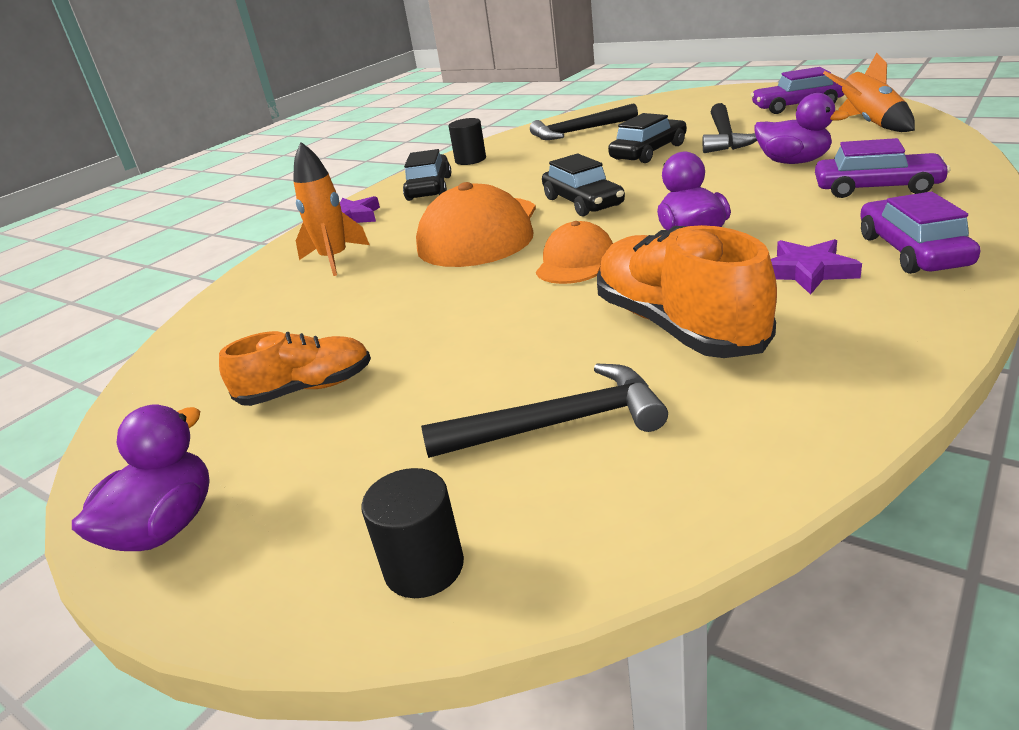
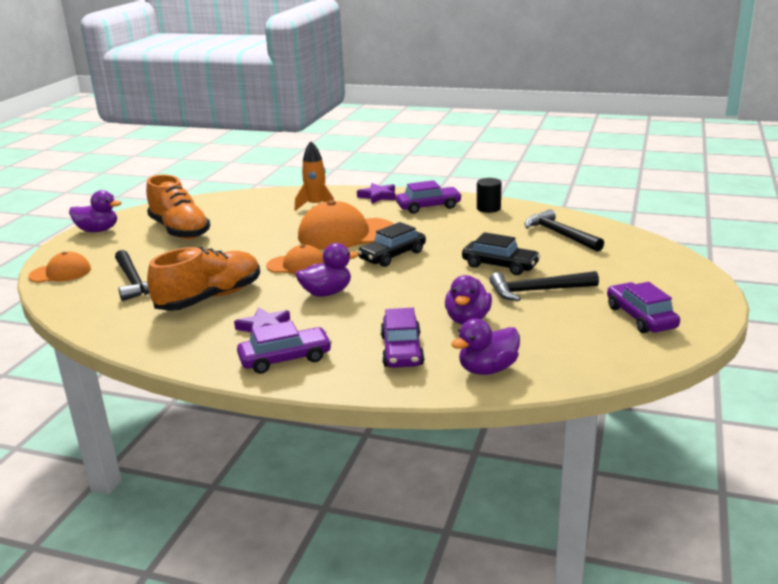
camera: 70 degrees right, 5 degrees down
(307, 389) = (180, 230): orange shoe -> orange shoe, size x1.66
(424, 567) = (60, 273): black cylinder -> orange cap
(429, 188) = (428, 207): black car -> purple car
(870, 123) = (578, 351): orange rocket -> none
(918, 152) = (487, 369): none -> purple duck

